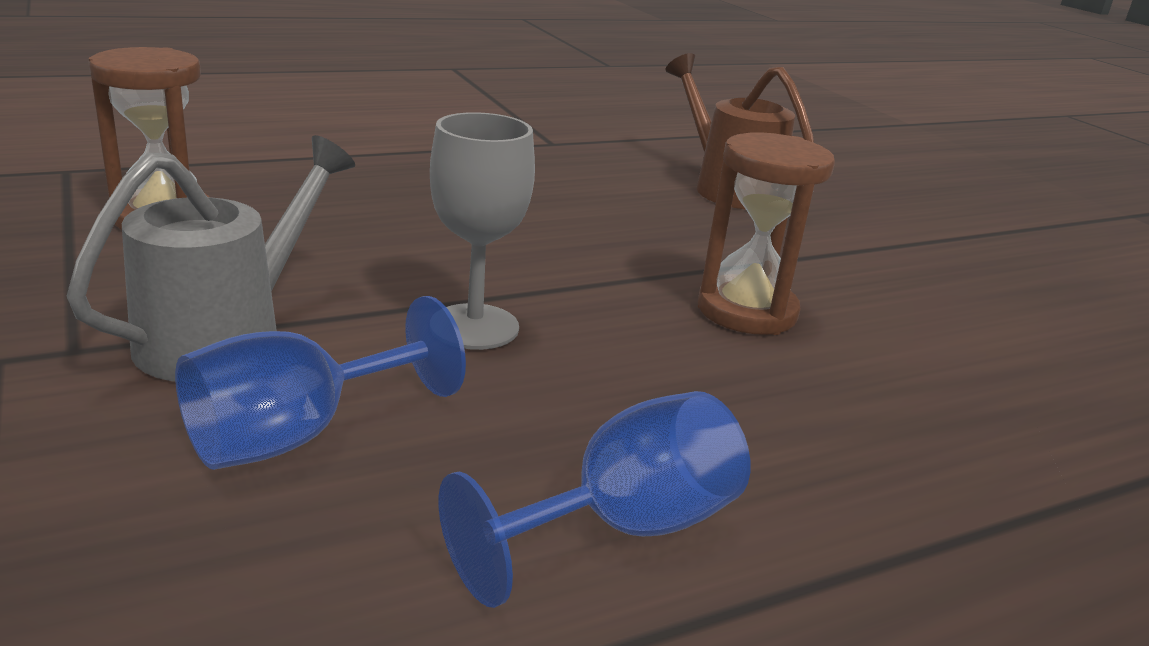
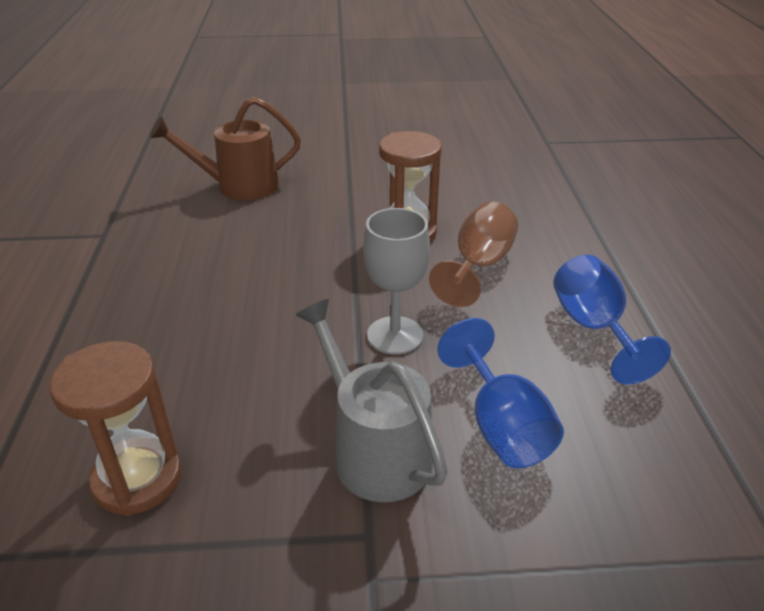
camera: 65 degrees left, 10 degrees up
(716, 383) = (478, 266): none -> brown goblet

